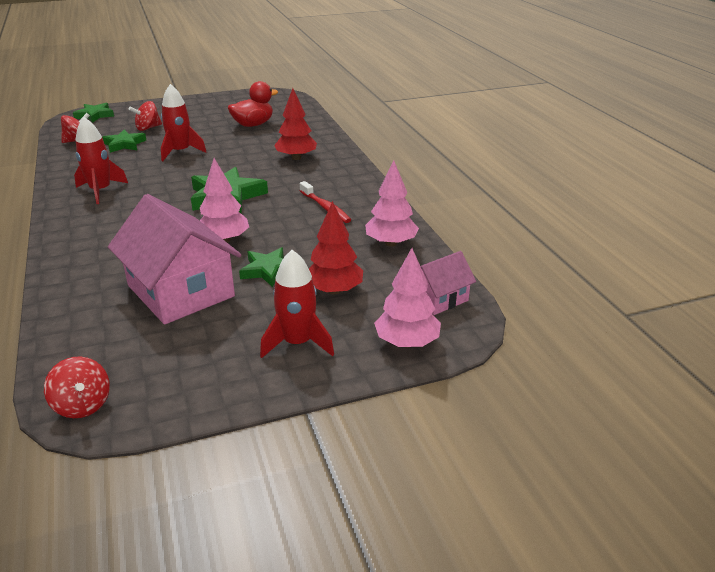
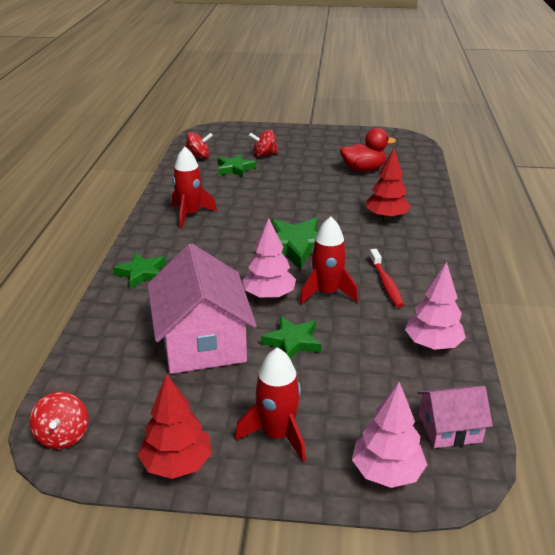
camera: 25 degrees right, 0 degrees up
(95, 115) = (226, 132): green star -> green star (141, 273)
(180, 152) = (280, 187): red rocket -> red rocket (327, 293)
(334, 290) = (344, 384): red tree -> red tree (177, 464)

